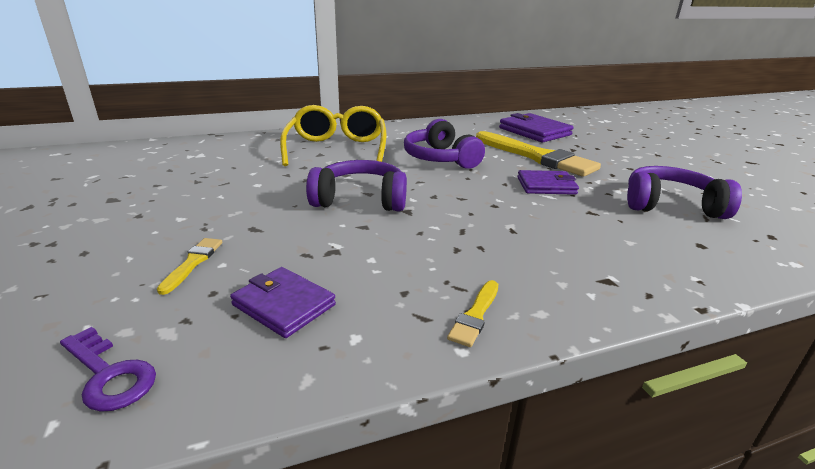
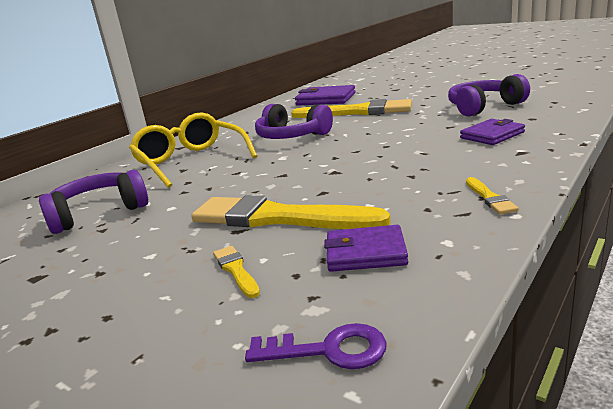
camera: 30 degrees left, 5 degrees down
(294, 233) = (278, 218): none -> yellow brush
(360, 200) = (285, 180): purple headphones -> purple headphones (98, 213)
(546, 186) = (396, 124): purple wallet -> purple wallet (492, 135)

